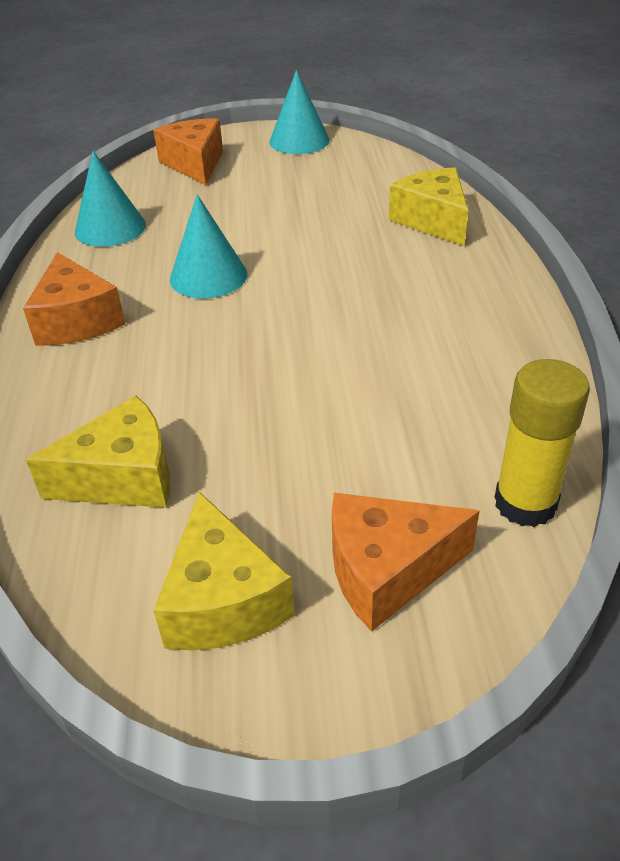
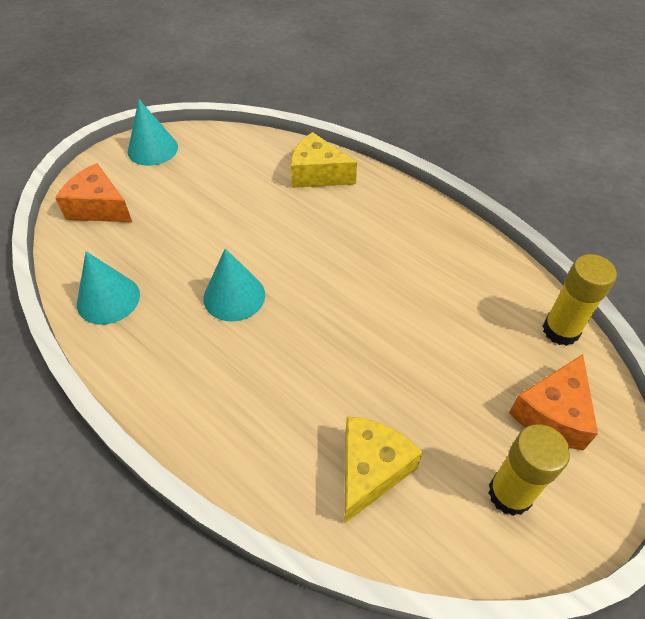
camera: 45 degrees left, 10 degrees up
(76, 320) = (190, 388): orange cheese -> none
(223, 600) = (510, 494): yellow cheese -> yellow glue stick

